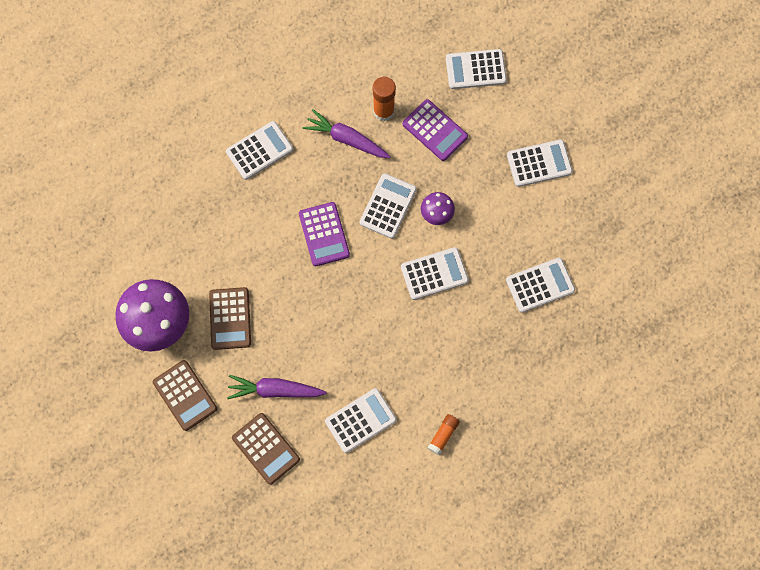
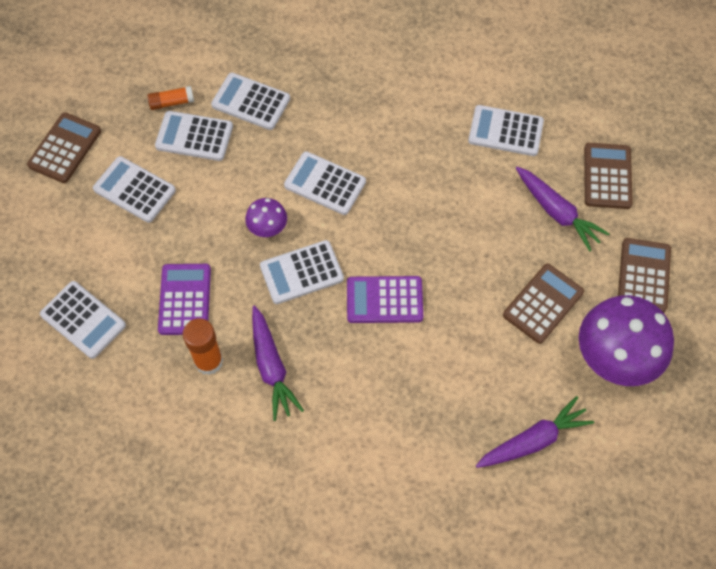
camera: 135 degrees left, 10 degrees down
(165, 231) = (533, 440): none -> purple carrot
(259, 150) = (365, 435): white calculator -> white calculator (194, 136)
(324, 234) = (384, 300): purple calculator -> purple calculator turned 120 degrees counterclockwise
(443, 435) = (449, 68): orange glue stick -> orange glue stick (172, 102)
(610, 149) = (65, 148): none -> brown calculator

